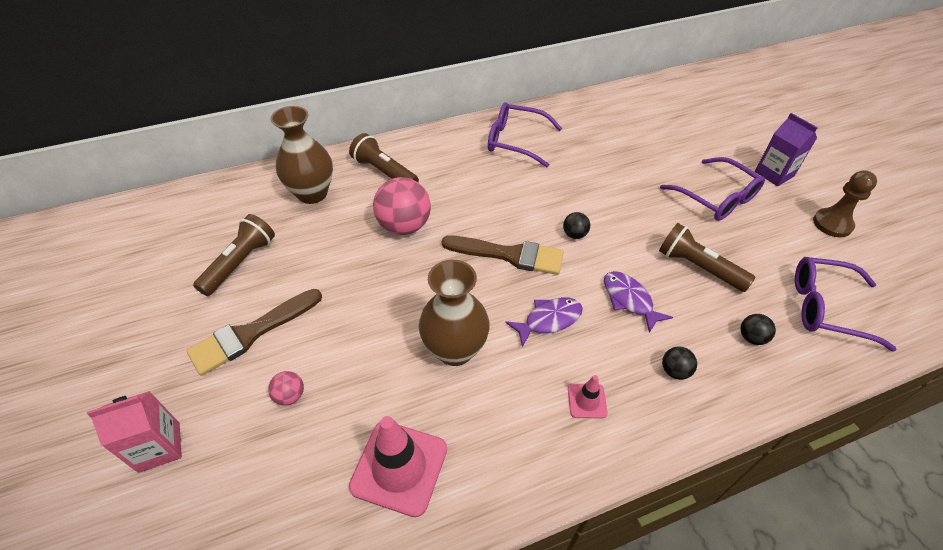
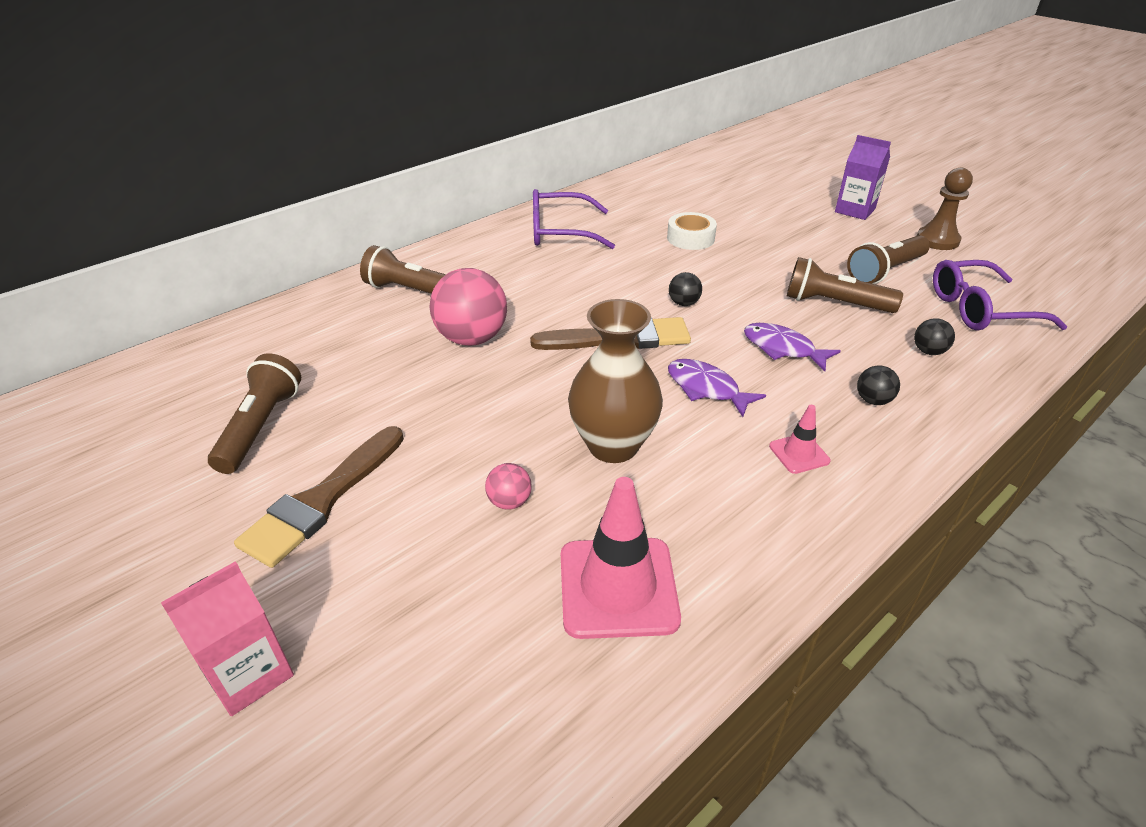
camera: 20 degrees left, 10 degrees down
(290, 396) = (421, 554): pink ball -> pink ball (509, 502)
(312, 193) = (325, 331): brown vase -> none
(549, 320) = (706, 388): purple fish -> purple fish turned 90 degrees counterclockwise
(614, 171) = (690, 238): none -> white tape
(716, 198) = (812, 241): purple glasses -> none
(762, 245) = (885, 271): none -> brown flashlight

